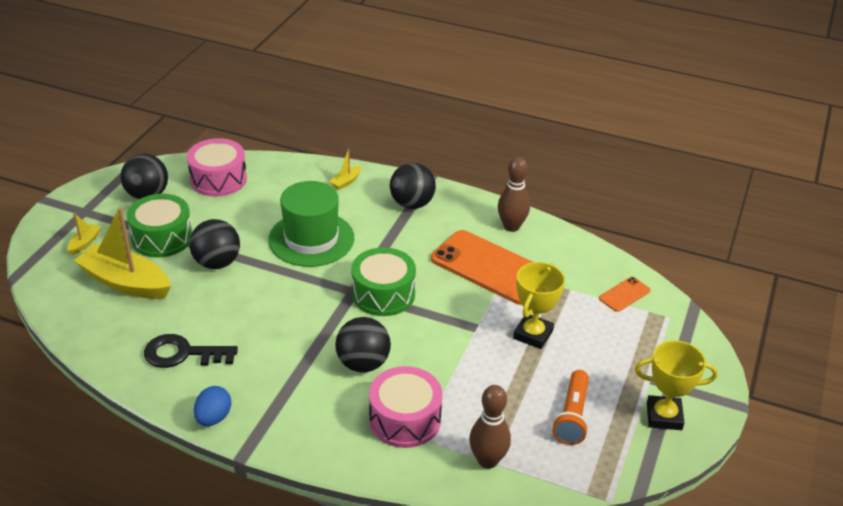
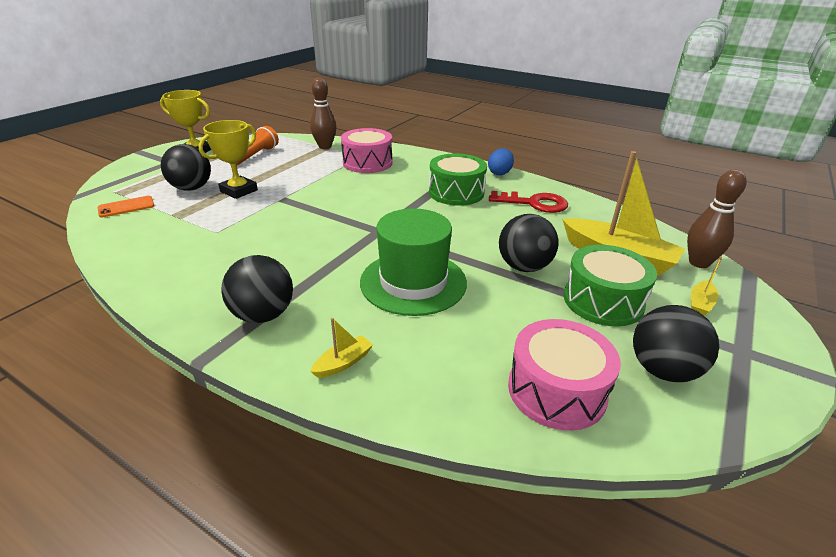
camera: 170 degrees left, 5 degrees down
(183, 354) = (534, 203): black key -> red key
(363, 363) = (387, 187): black ball -> black ball (191, 188)
(383, 294) = (350, 226): green drum -> green drum (456, 192)
(490, 267) = (228, 237): orange phone -> none
(511, 226) = (162, 273): brown bowling pin -> brown bowling pin (699, 263)

